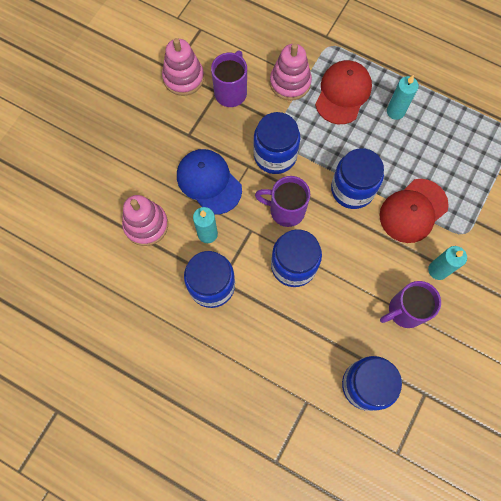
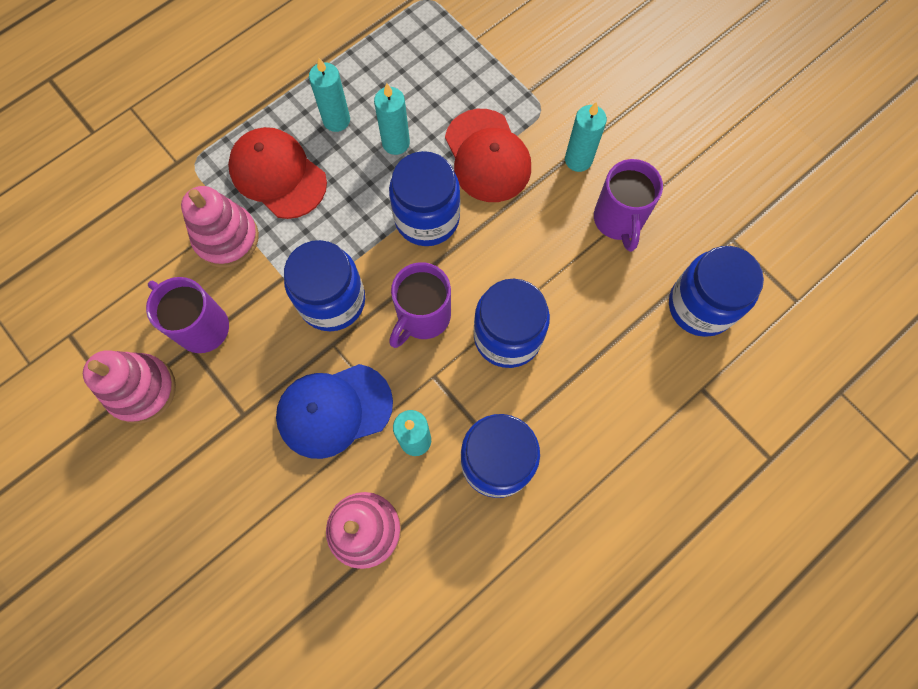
camera: 70 degrees left, 0 degrees up
(396, 152) = (396, 143): none -> turquoise candle

